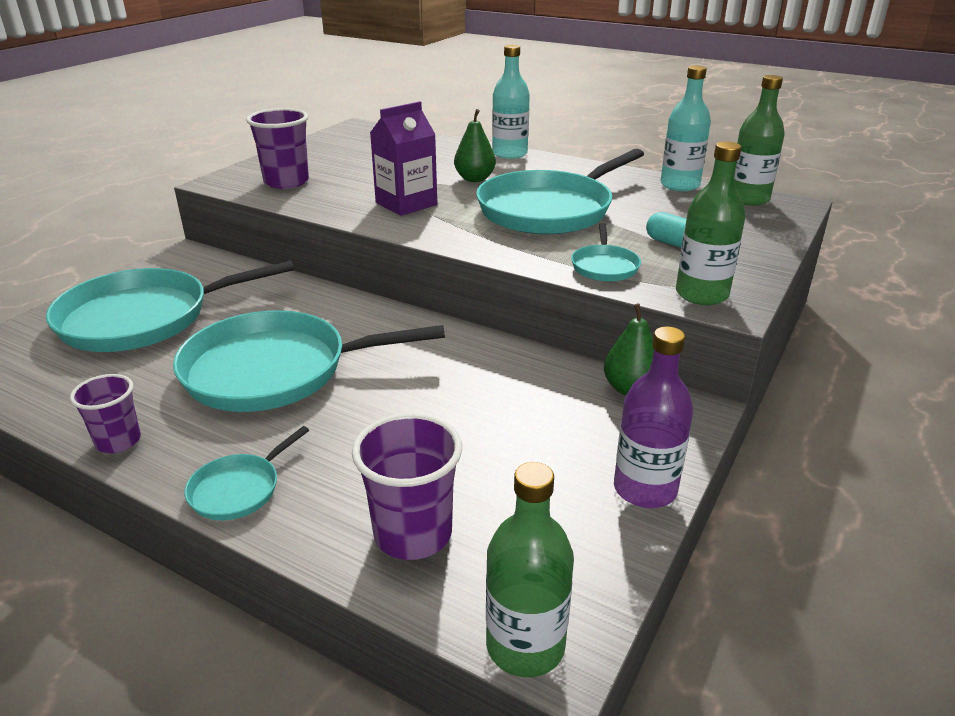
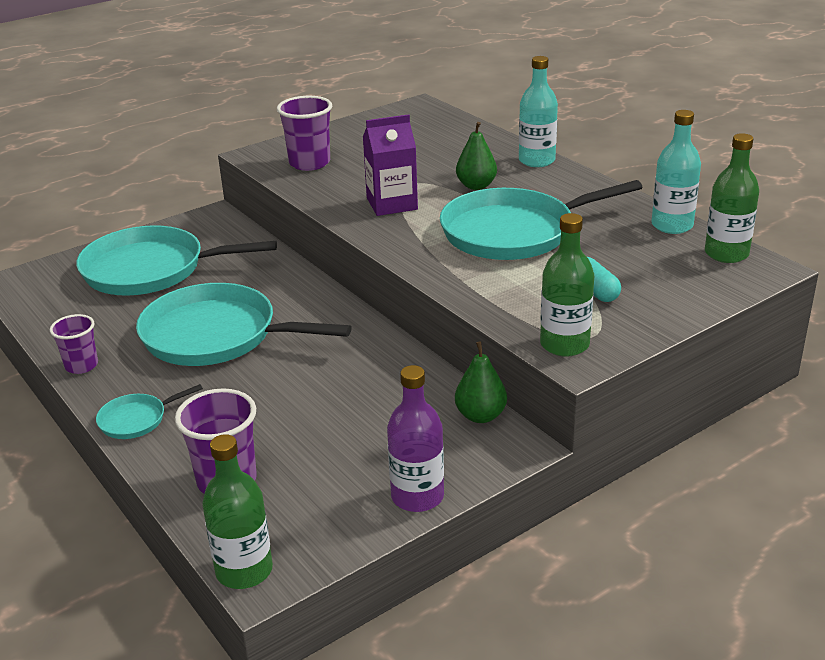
camera: 25 degrees right, 0 degrees up
(604, 266) = (506, 300): turquoise pan -> none

